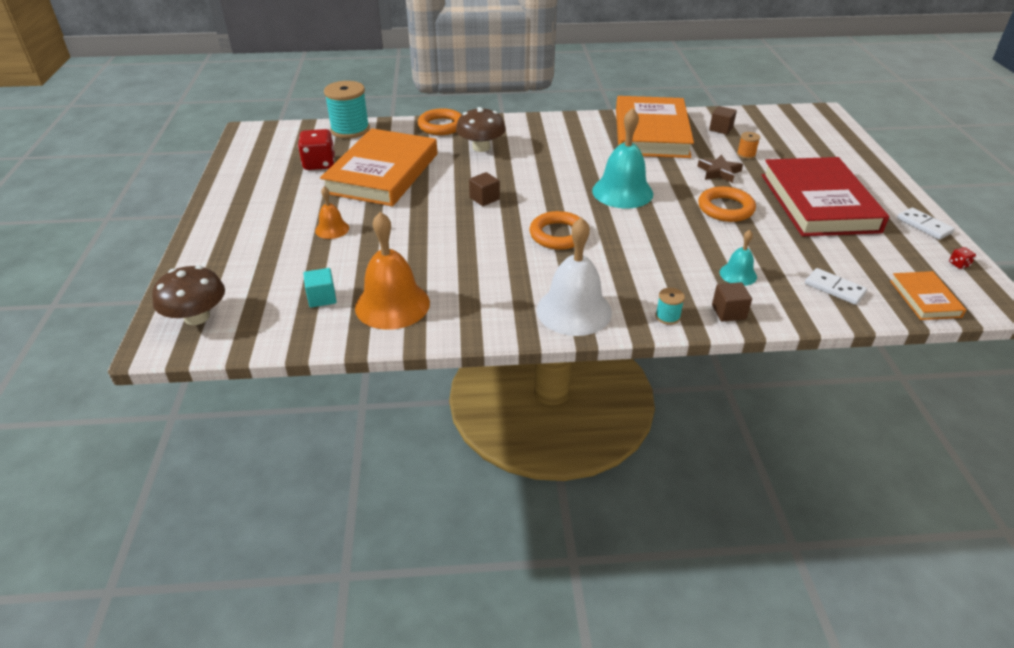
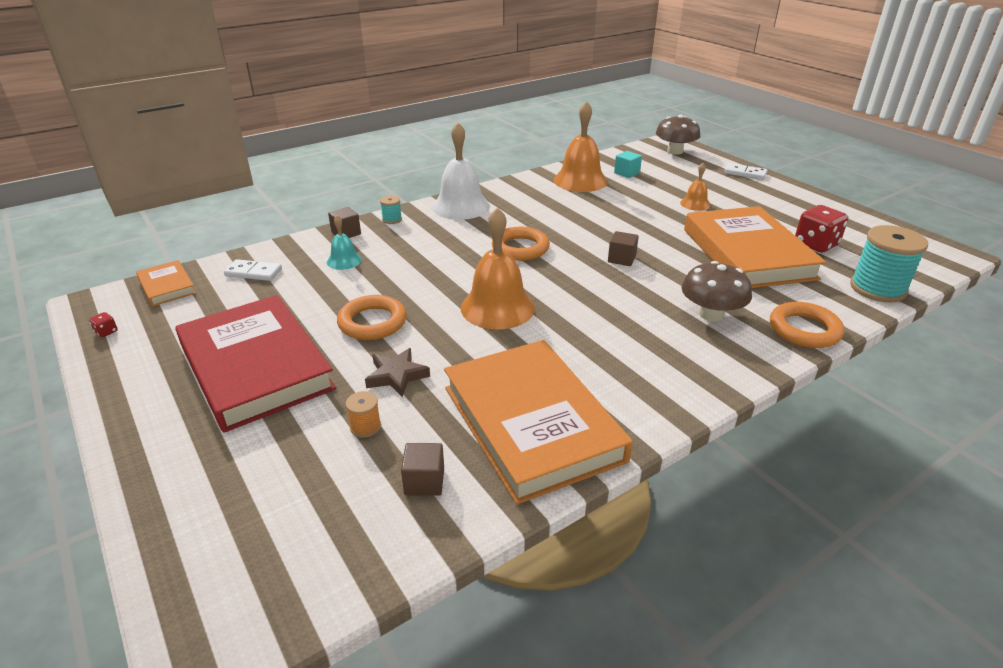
camera: 150 degrees right, 5 degrees down
(622, 192) = (497, 307): turquoise bell -> orange bell
(924, 226) = (120, 373): white domino -> white domino (745, 173)

